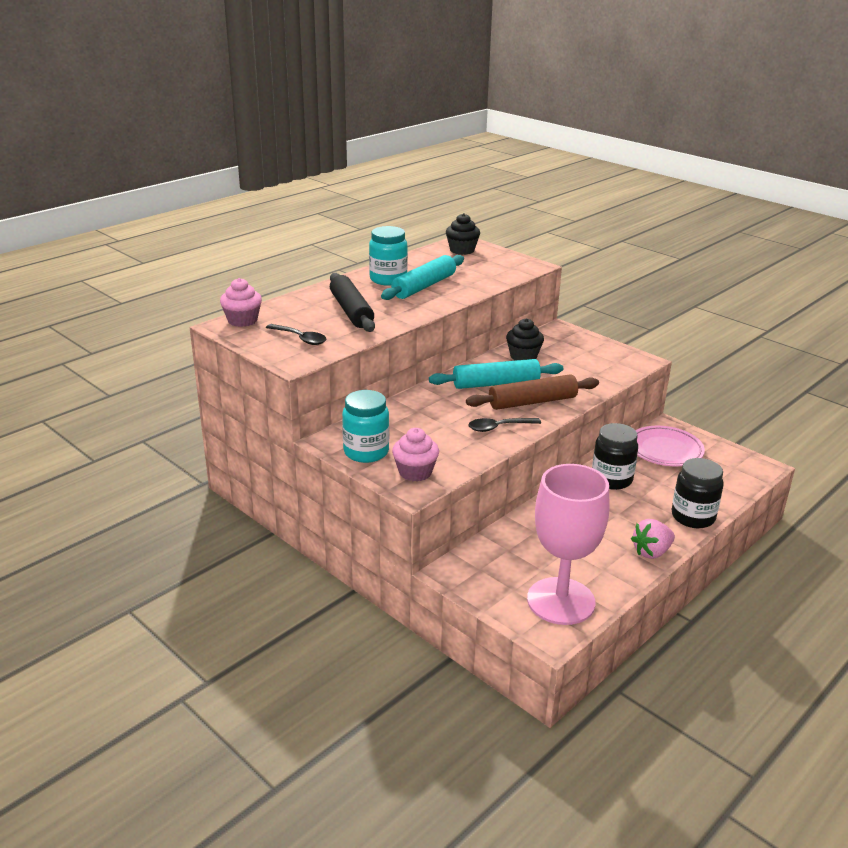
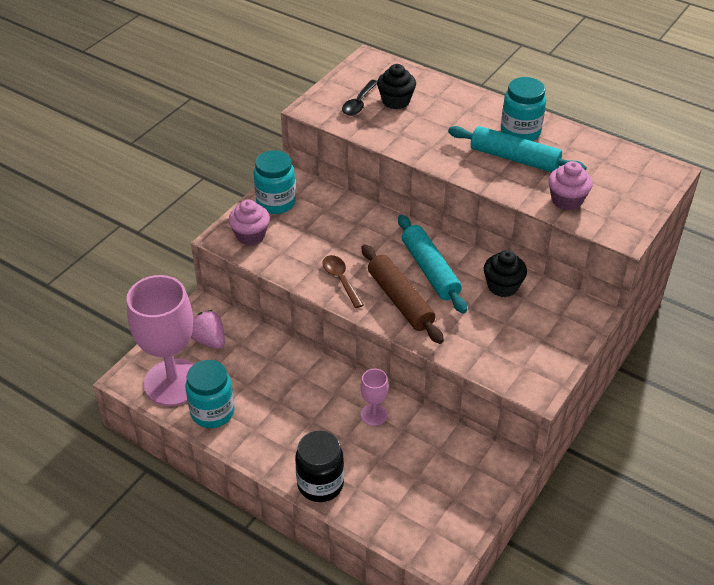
camera: 80 degrees right, 15 degrees up
(242, 320) = (383, 66): pink cupcake -> pink cupcake (566, 200)
(351, 311) = (430, 121): black rolling pin -> none
(462, 250) = (639, 174): black cupcake -> black cupcake (396, 101)
(499, 427) = (341, 280): black spoon -> brown spoon
(605, 575) = (212, 412): none -> turquoise jar
(611, 479) = (373, 415): black jar -> pink goblet
(651, 552) = (253, 447): pink strawberry -> pink strawberry (209, 340)
(665, 450) = (449, 463): pink plate -> none

